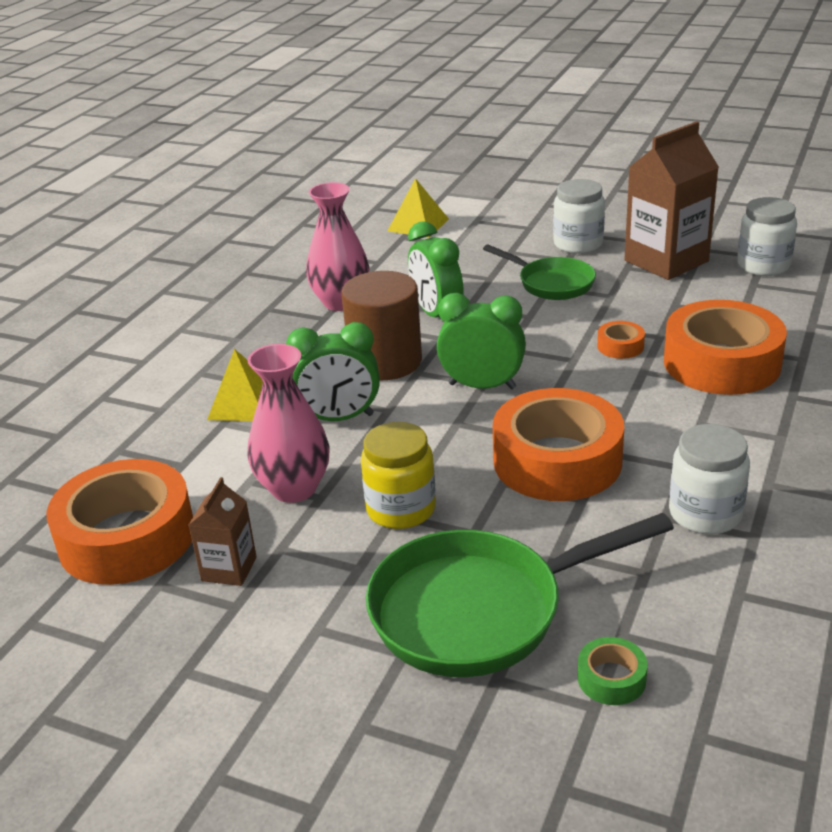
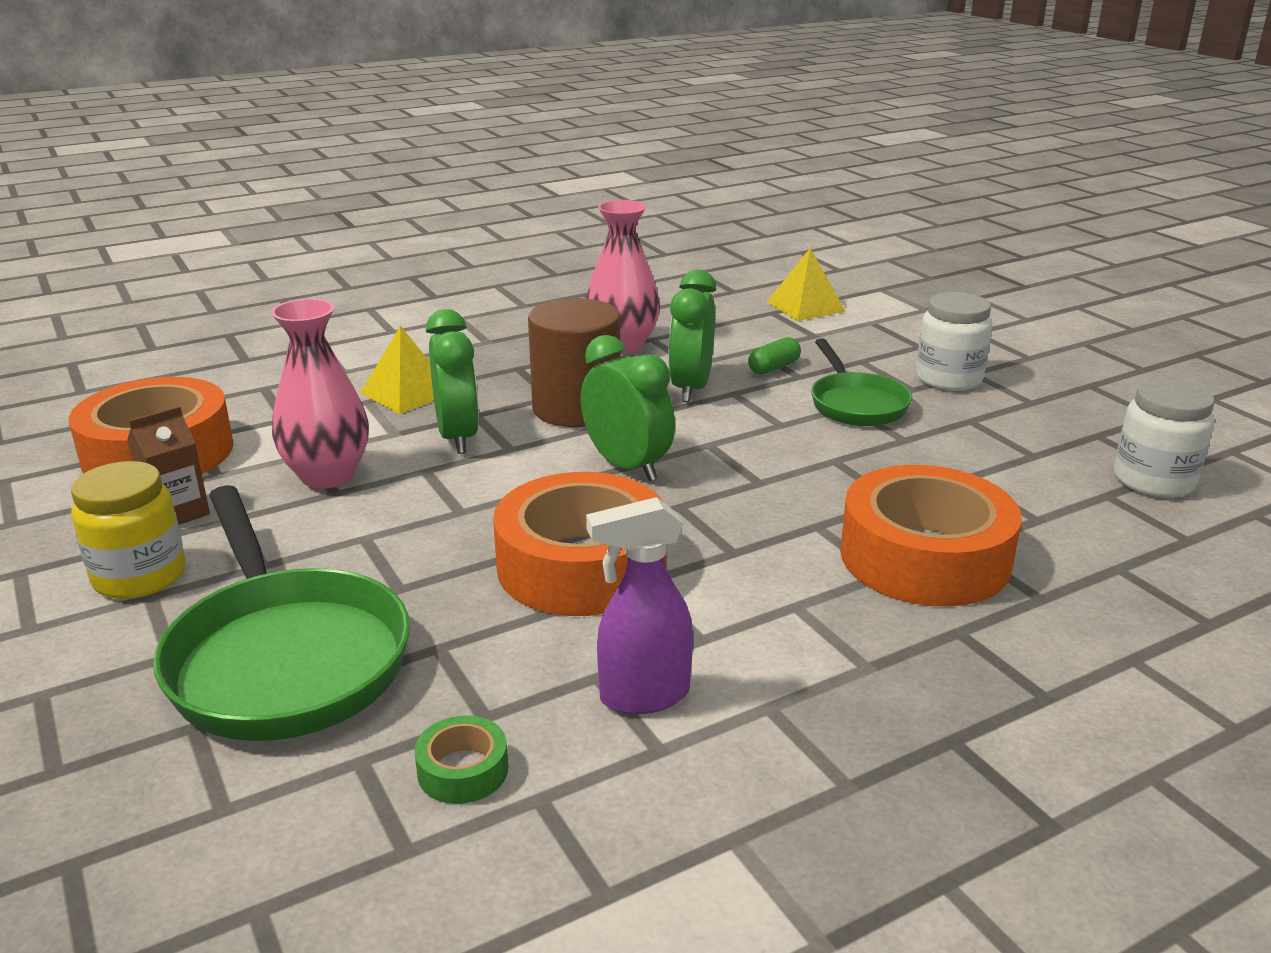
camera: 35 degrees right, 5 degrees down
(339, 418) = (458, 437): green clock -> green clock turned 135 degrees counterclockwise
(401, 509) = (376, 535): yellow jar -> yellow jar (140, 576)
(466, 278) = (774, 368): none -> green capsule
(479, 611) = (285, 658): green pan -> green pan turned 135 degrees counterclockwise
(611, 678) = (280, 794): green tape -> green tape (463, 770)
(620, 346) = (831, 491): orange tape -> none
(666, 261) = (1029, 431): brown carton -> none
(705, 514) = (643, 696): white jar -> purple spray bottle

